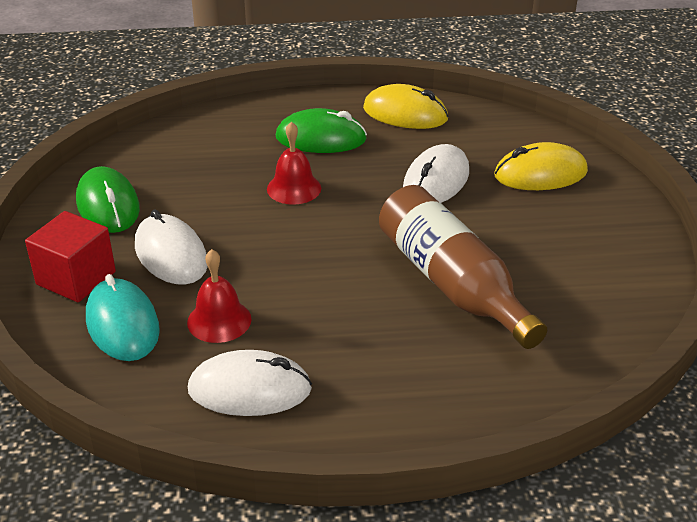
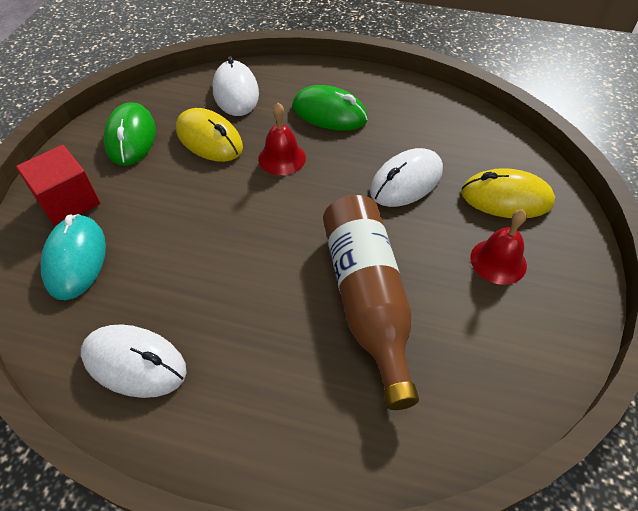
camera: 20 degrees right, 15 degrees up
(171, 255) = (150, 199): white mouse -> white mouse (236, 92)
(219, 320) = (150, 279): red bell -> red bell (498, 261)
(405, 114) = (413, 104): yellow mouse -> yellow mouse (209, 139)

